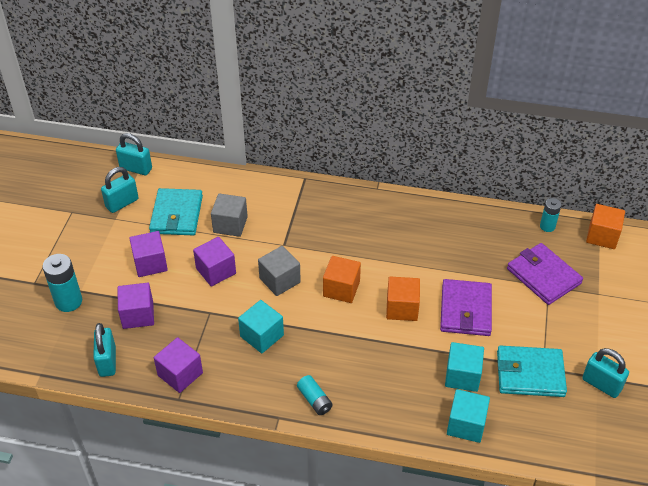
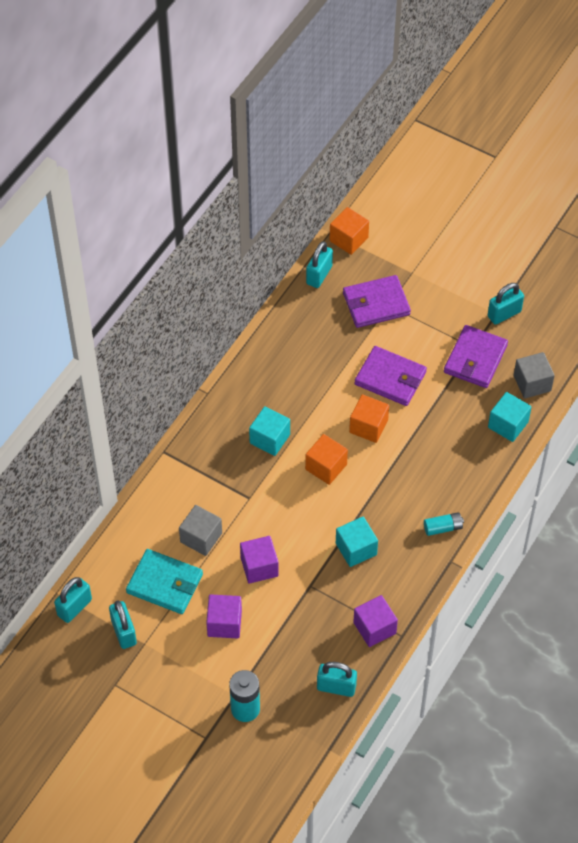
camera: 70 degrees left, 10 degrees up
(138, 315) = (288, 649): purple cube -> none
(280, 280) = (294, 515): grey cube -> grey cube (532, 383)
(462, 376) = (459, 408): turquoise cube -> turquoise cube (270, 439)
(530, 374) = (475, 359): turquoise wallet -> purple wallet
(547, 226) = (319, 275): turquoise battery -> turquoise padlock

